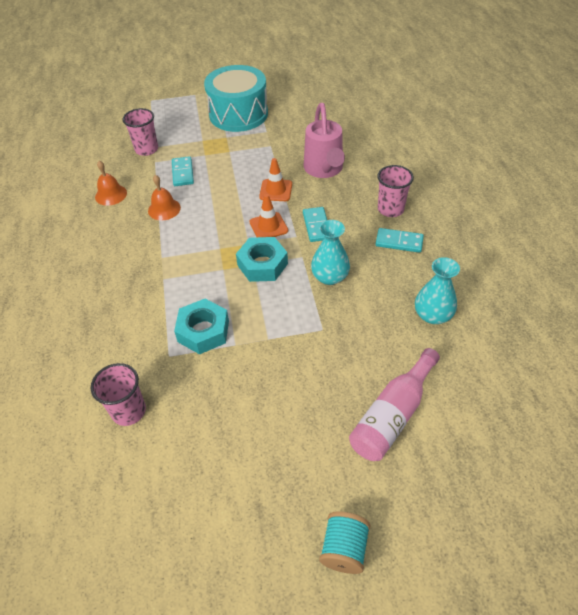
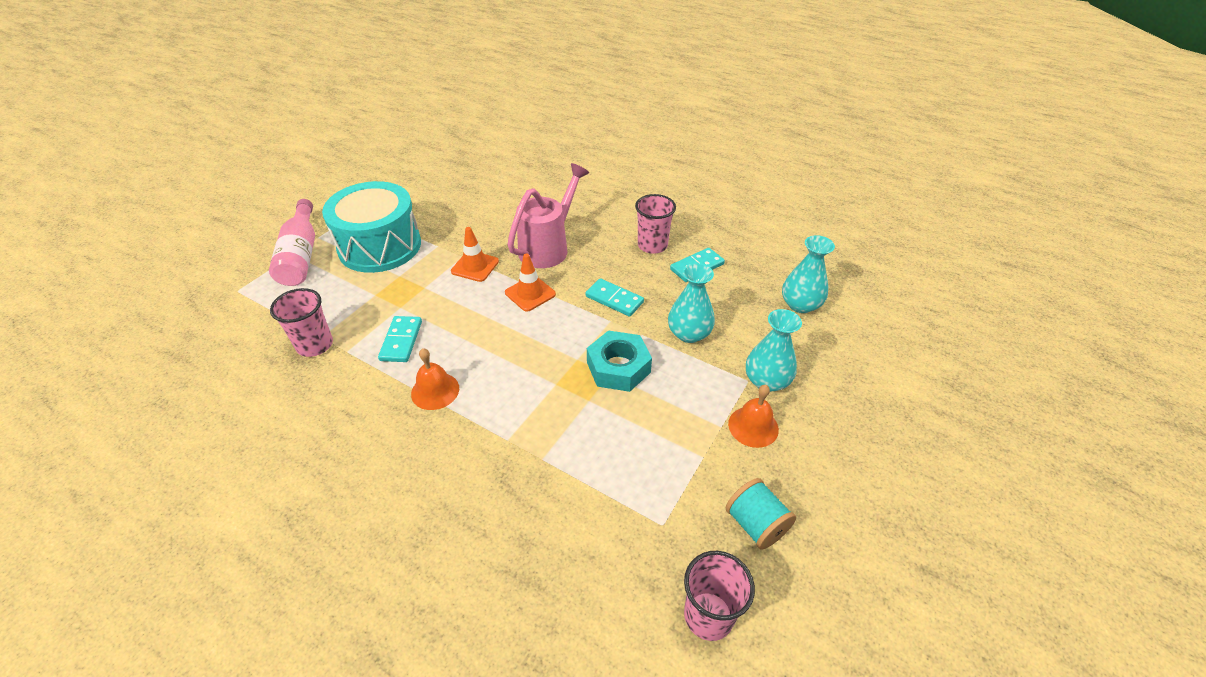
camera: 50 degrees left, 5 degrees down
(111, 194) = (340, 423): orange bell -> orange bell (753, 426)
(182, 173) = (401, 341): turquoise domino -> turquoise domino turned 60 degrees clockwise
(203, 331) = (658, 471): turquoise nut -> none
(268, 226) = (572, 330): orange traffic cone -> orange traffic cone (475, 266)
(324, 170) = (548, 247): pink watering can -> pink watering can turned 90 degrees counterclockwise
(333, 338) = (766, 381): none -> turquoise vase
(344, 549) = (1012, 531): turquoise spool -> turquoise spool (756, 524)
(392, 415) = (888, 401): pink bottle -> pink bottle (301, 255)

